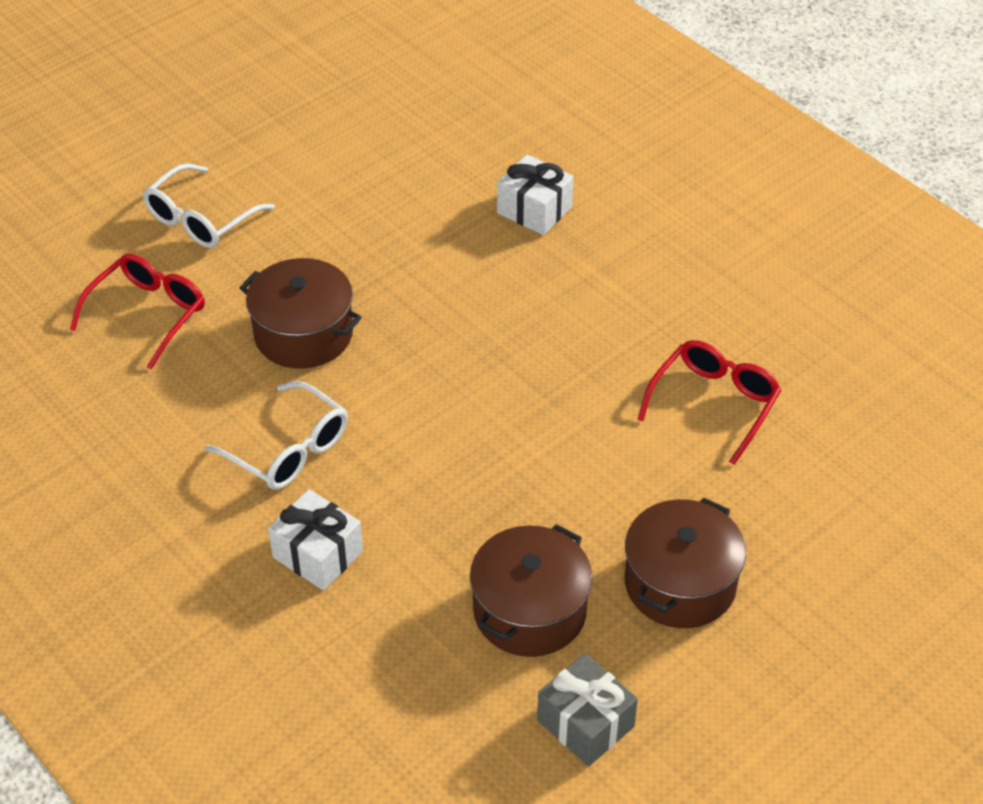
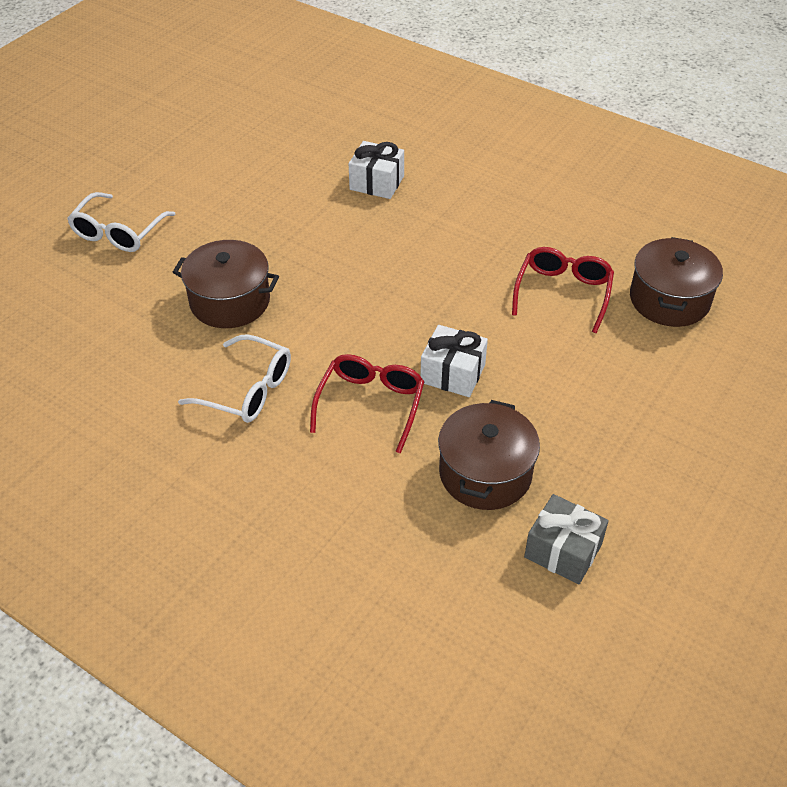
camera: 15 degrees left, 0 degrees up
(147, 314) = (97, 310): red glasses -> red glasses (370, 405)
(318, 554) = (299, 466): white gift -> white gift (452, 373)
(680, 583) = (592, 428): brown pot -> brown pot (669, 300)

